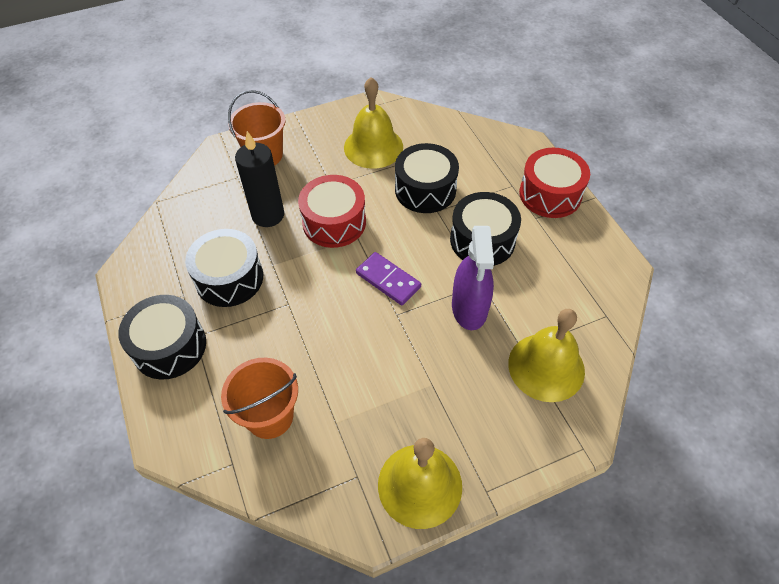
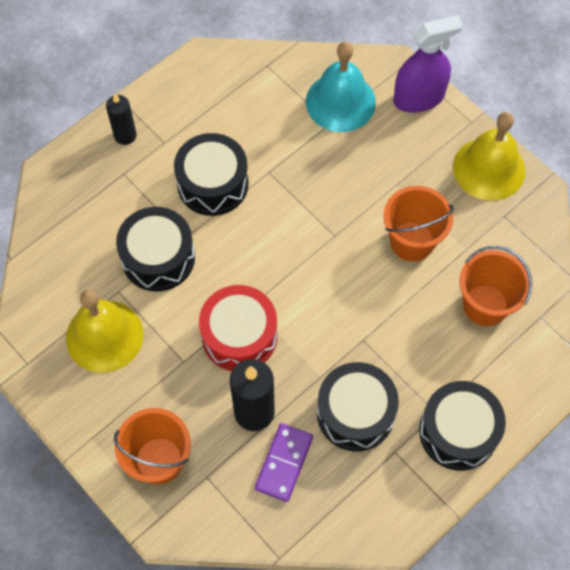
camera: 110 degrees left, 10 degrees up
(364, 376) = (412, 241): none -> orange bucket
(388, 280) = (297, 256): purple domino -> purple domino (284, 463)
(469, 308) = (302, 175): purple spray bottle -> purple spray bottle (419, 98)
(546, 367) = (340, 102): yellow bell -> turquoise bell
(550, 194) = (125, 135): red drum -> black candle

